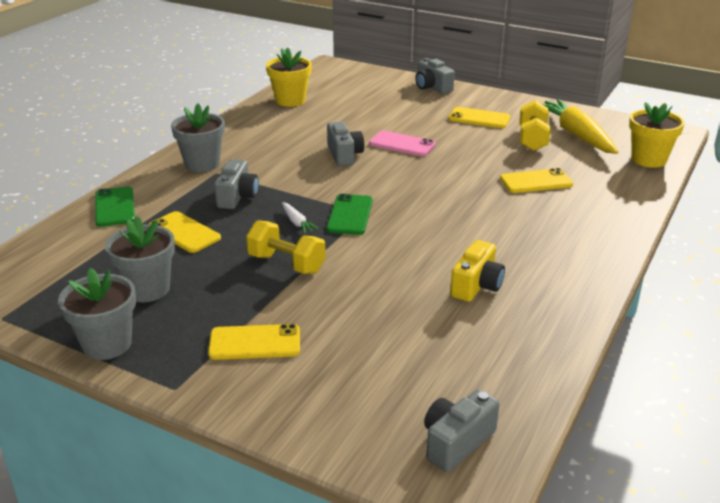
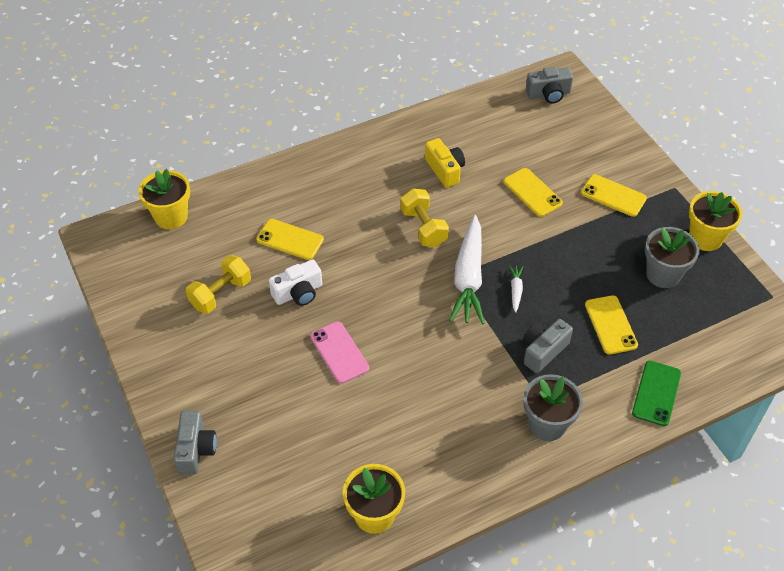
camera: 145 degrees left, 20 degrees up
(107, 344) = (705, 238): grey flower pot -> yellow flower pot
(286, 264) = (553, 250): yellow dumbbell -> yellow dumbbell (423, 228)
(344, 155) = (406, 364): grey camera -> none
(350, 215) = (468, 278): green phone -> white carrot
(476, 285) = (445, 170): yellow camera -> yellow camera turned 90 degrees clockwise
(478, 159) = (298, 293): none -> white camera
(479, 118) = (223, 355): yellow phone -> yellow phone (532, 192)
(576, 135) = (177, 279): yellow carrot -> none

